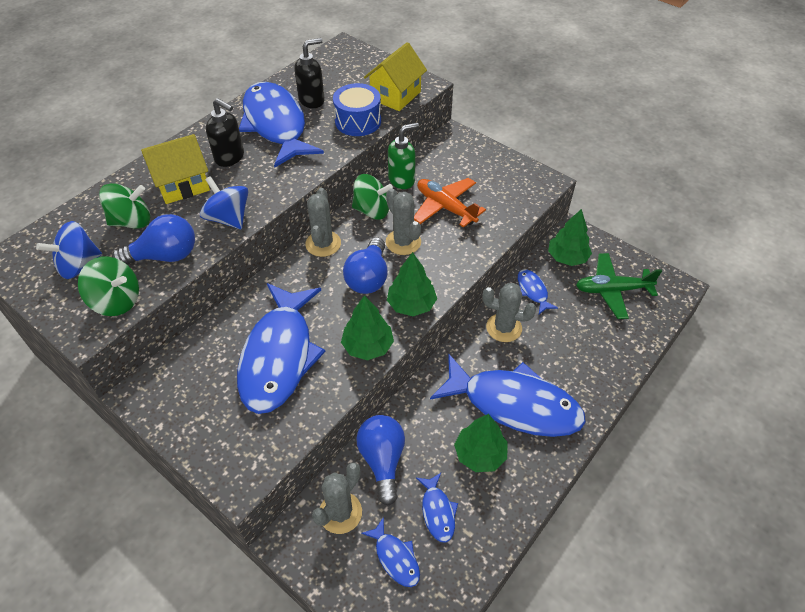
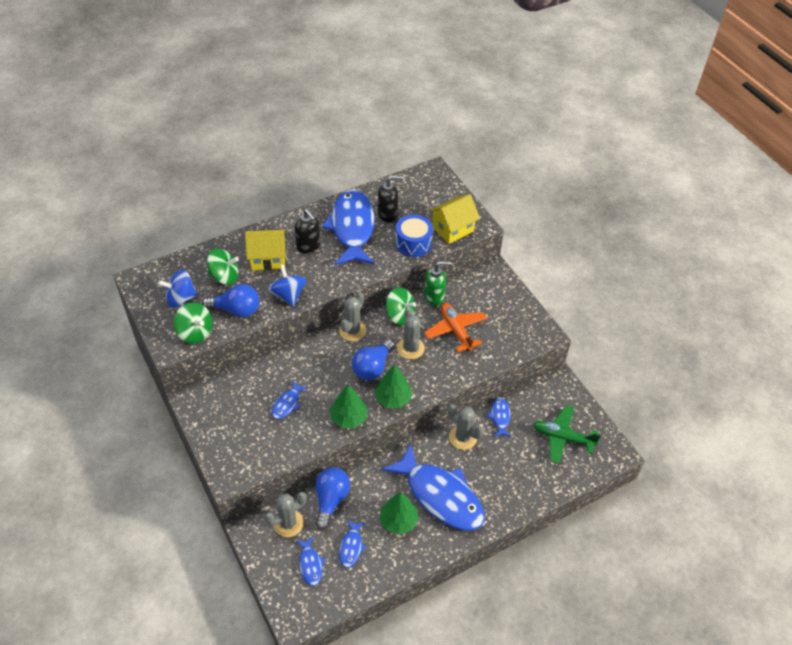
camera: 20 degrees right, 0 degrees up
(279, 356) = (287, 404): blue fish -> blue fish, size x0.43
(567, 257) = (542, 399): green tree -> none

